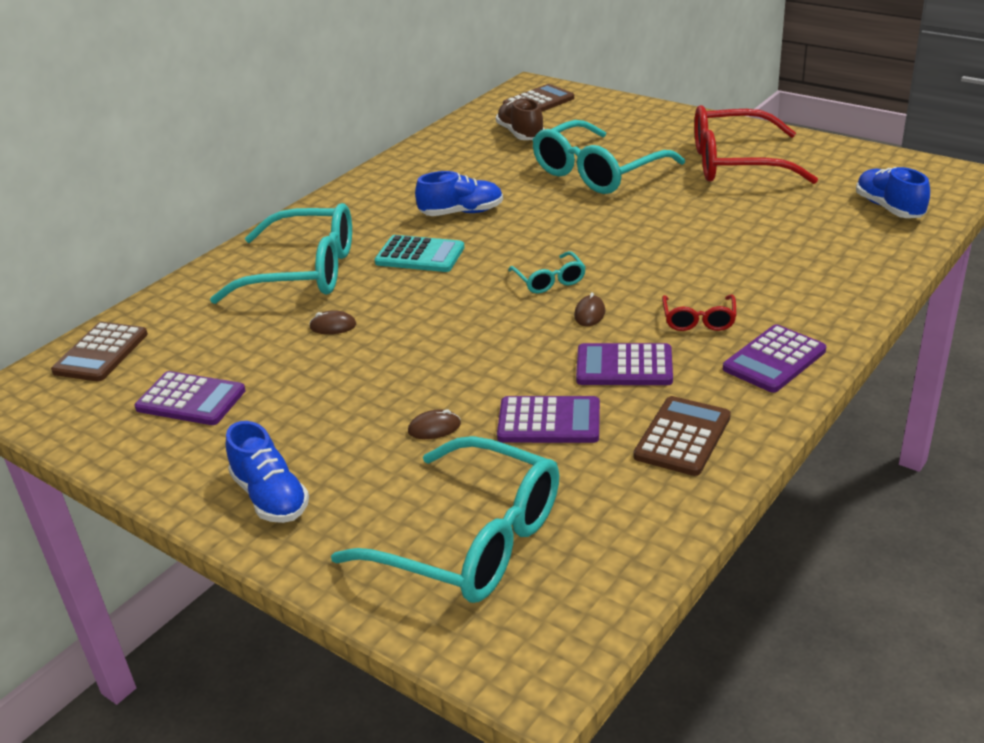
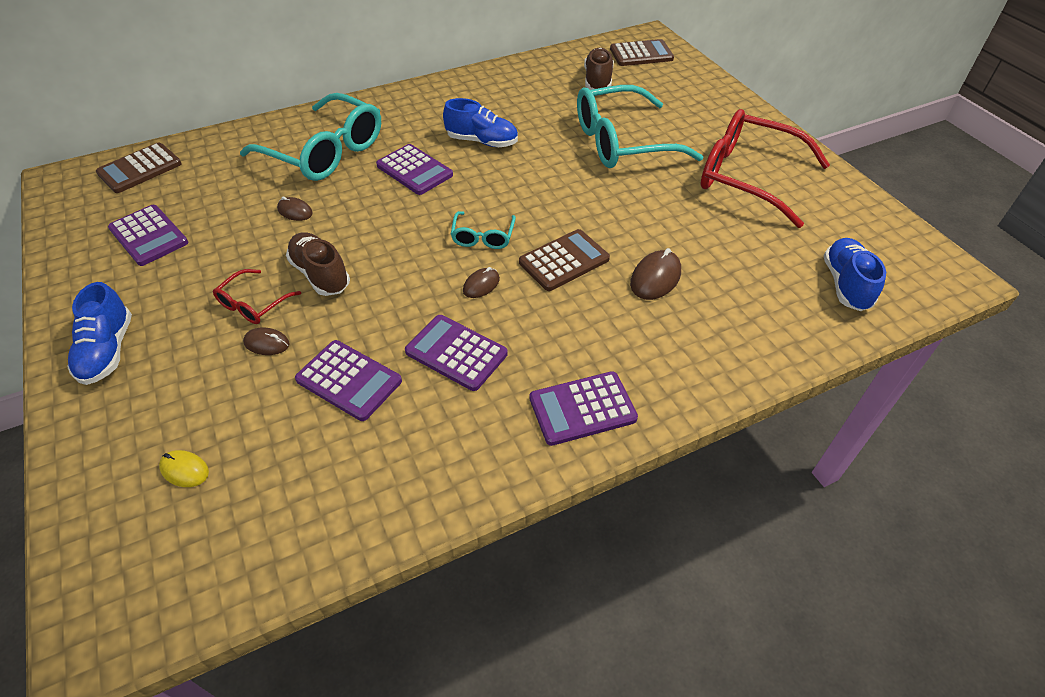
camera: 25 degrees right, 15 degrees up
(420, 255) = (414, 170): turquoise calculator -> purple calculator
(423, 361) = (320, 274): none -> brown shoe
(470, 540) = (184, 470): turquoise glasses -> yellow mouse
(682, 437) = (430, 453): brown calculator -> brown calculator (564, 261)
(699, 320) = (560, 333): red glasses -> red glasses (253, 304)
(736, 256) = (655, 278): none -> brown mouse

